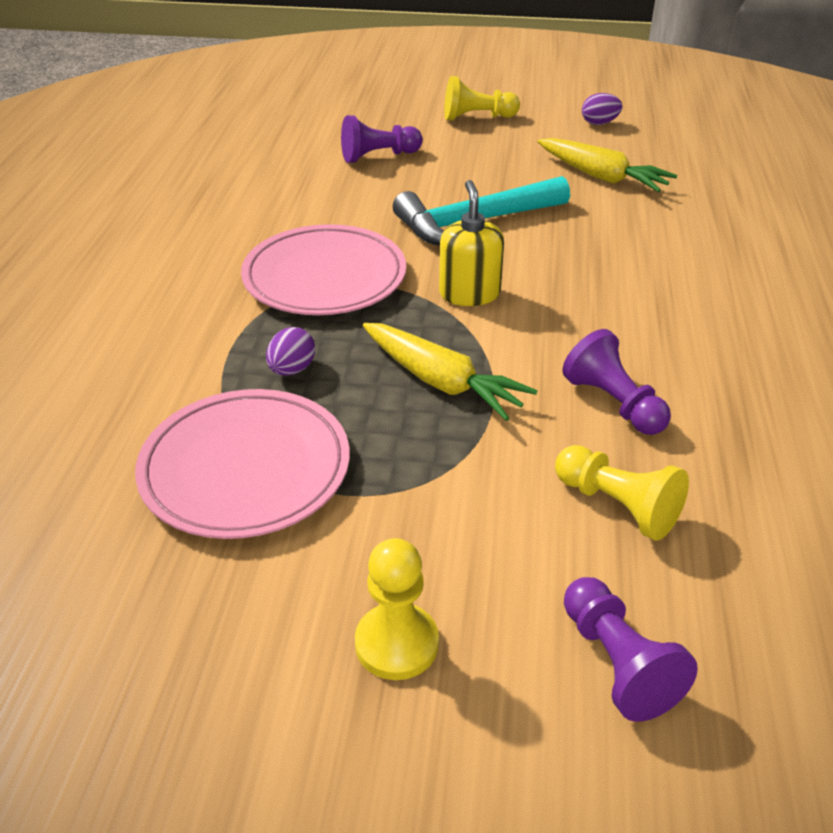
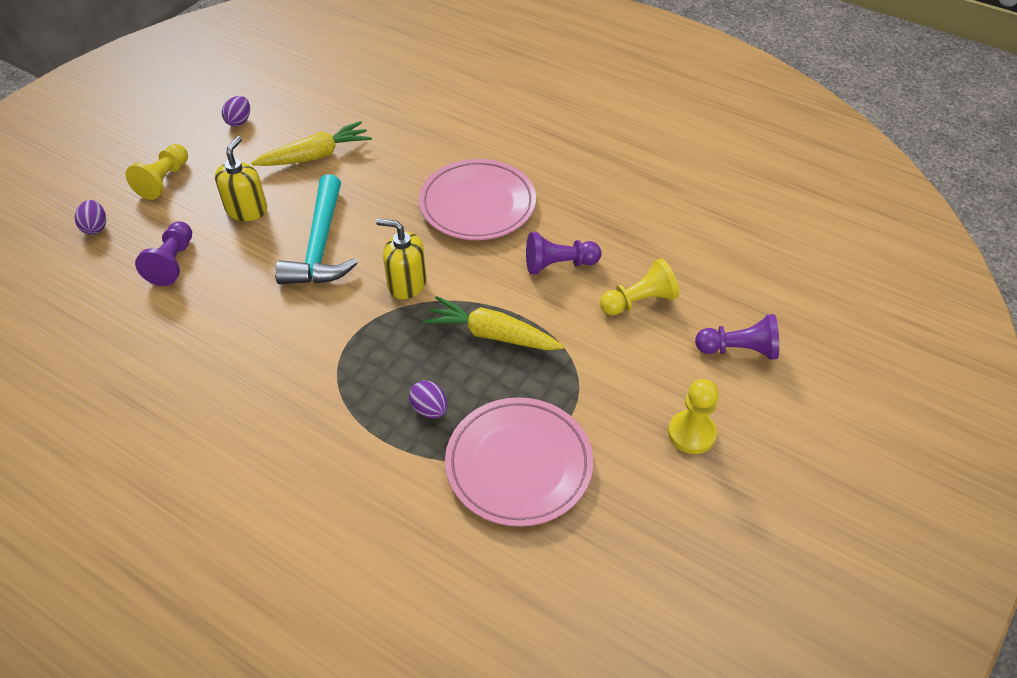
camera: 65 degrees left, 10 degrees up
(324, 277) = (328, 355): pink plate -> pink plate (477, 204)
(388, 110) = (95, 227): none -> purple egg
(441, 382) = (492, 334): yellow carrot -> yellow carrot turned 135 degrees counterclockwise
(482, 167) = (247, 210): none -> yellow soap dispenser

